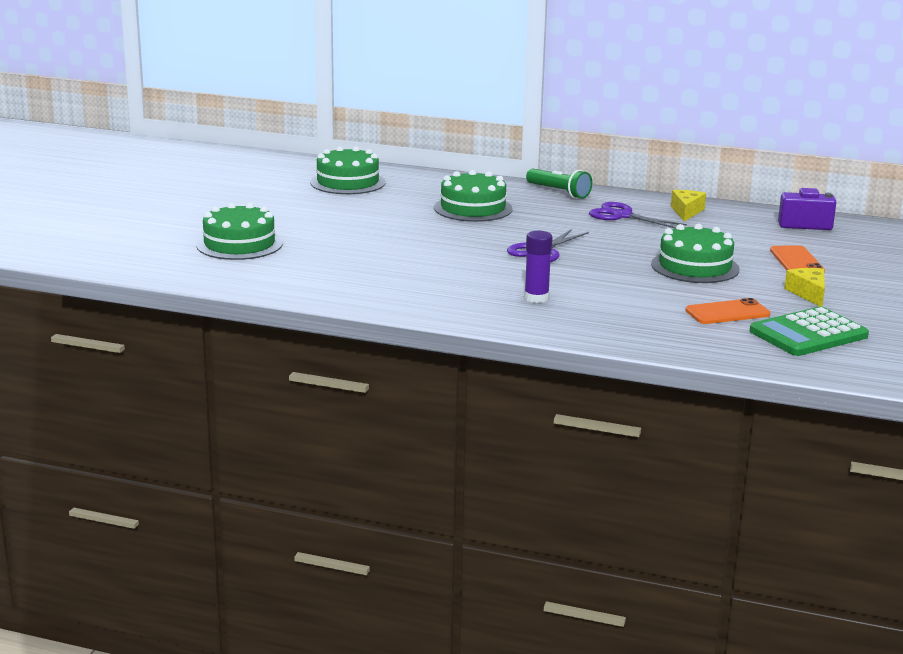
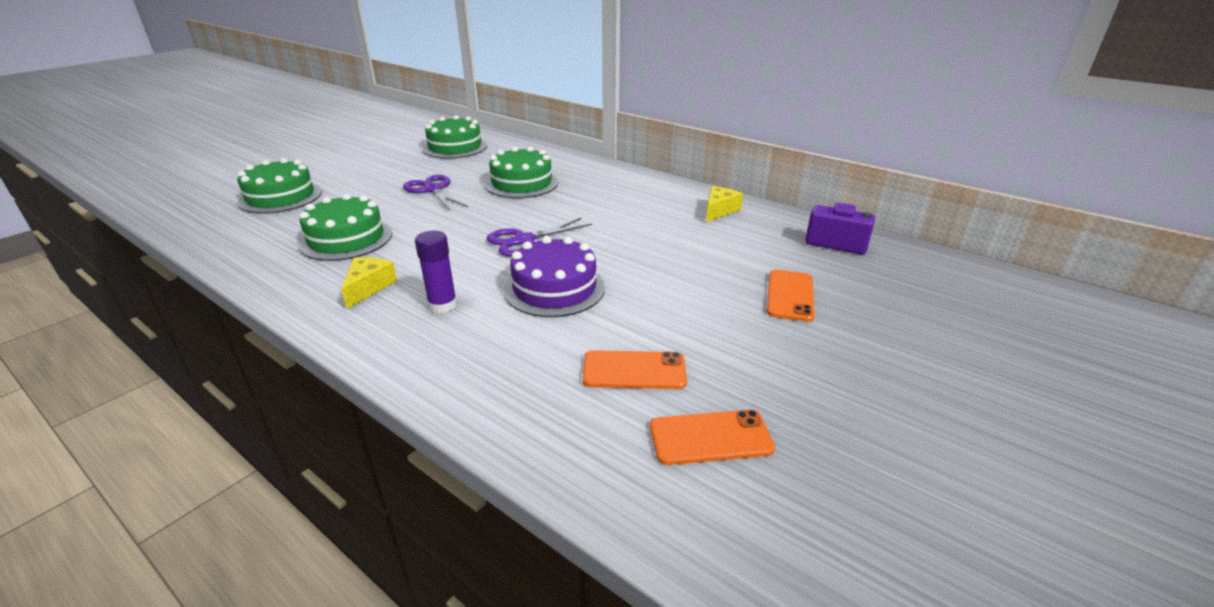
camera: 20 degrees right, 10 degrees up
(559, 192) = (618, 175): green flashlight -> none
(612, 278) = (554, 288): none -> purple cake
(622, 216) = (649, 207): purple scissors -> purple scissors (432, 189)
(695, 267) = (662, 286): green cake -> green cake (346, 239)
(808, 293) = (767, 354): yellow cheese -> yellow cheese (368, 287)
(808, 334) = (710, 438): green calculator -> orange phone

